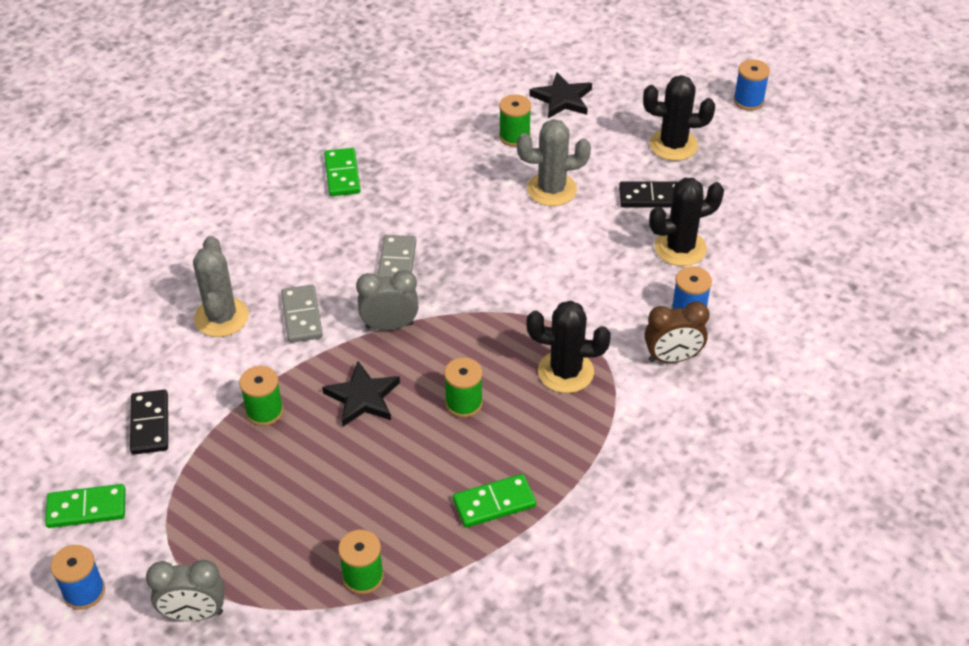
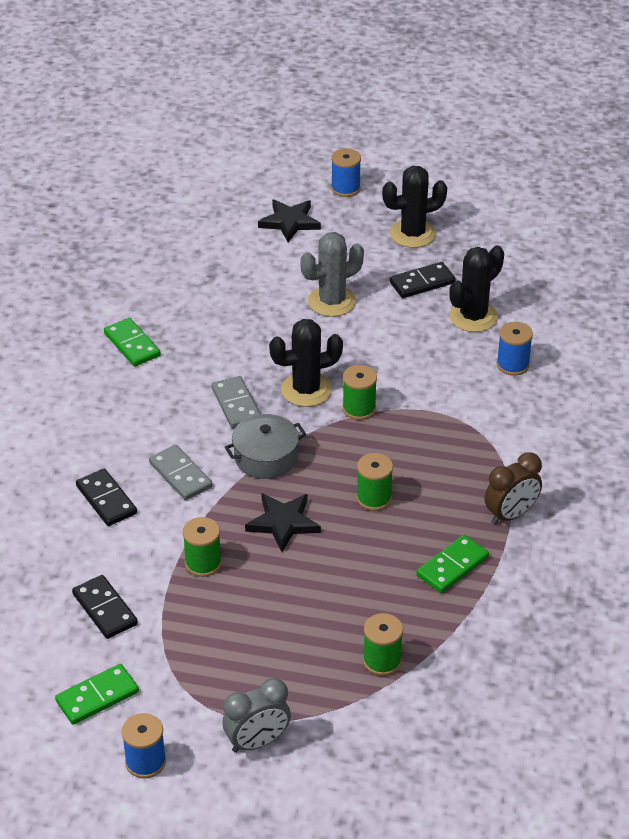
camera: 25 degrees left, 5 degrees down
(221, 317) = (106, 500): grey cactus -> black domino
(389, 325) = (266, 457): grey clock -> grey pot
(514, 136) = (268, 266): green spool -> green spool (359, 408)
(565, 372) = (443, 445): black cactus -> black cactus (306, 390)
(672, 358) = (523, 406): brown clock -> brown clock (510, 515)
(748, 101) = (453, 179): blue spool -> blue spool (345, 188)

